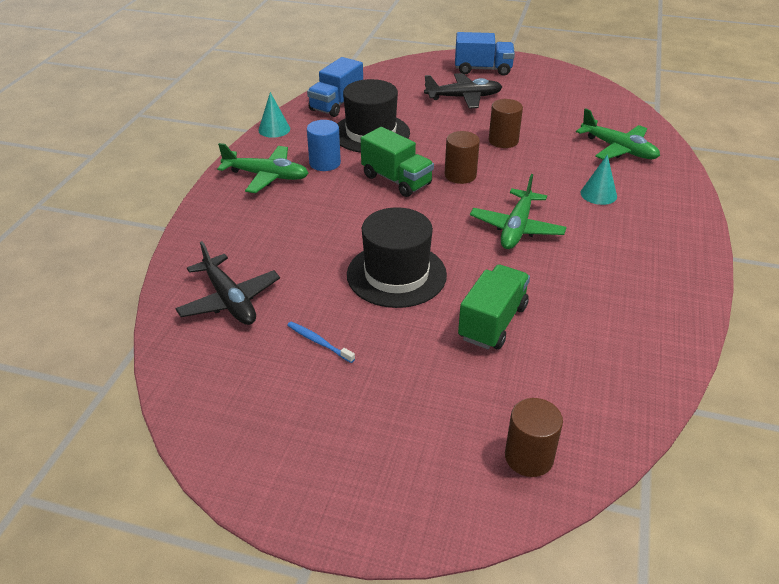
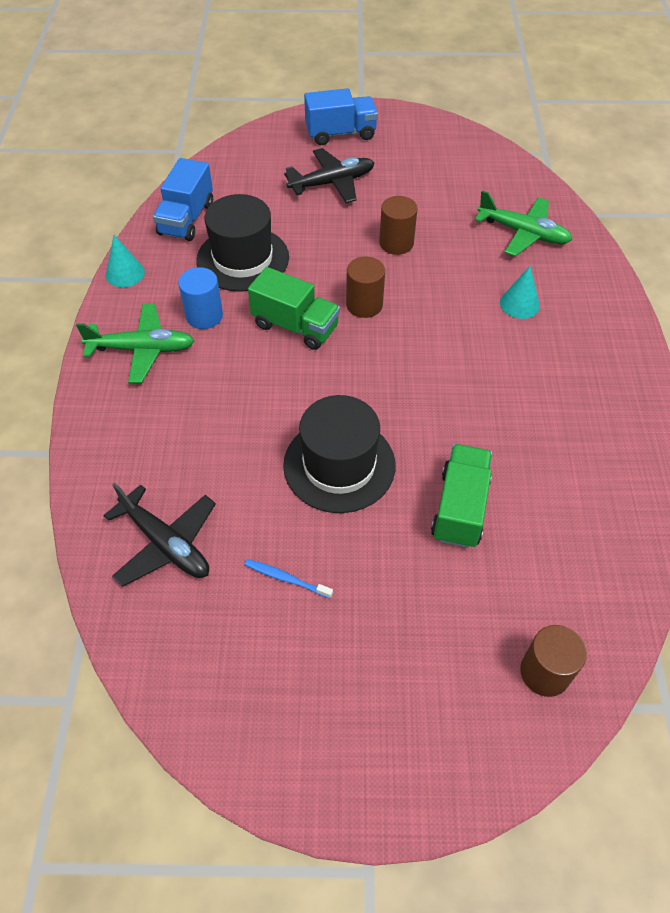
camera: 15 degrees left, 15 degrees up
(516, 228) = (447, 371): green plane -> none

